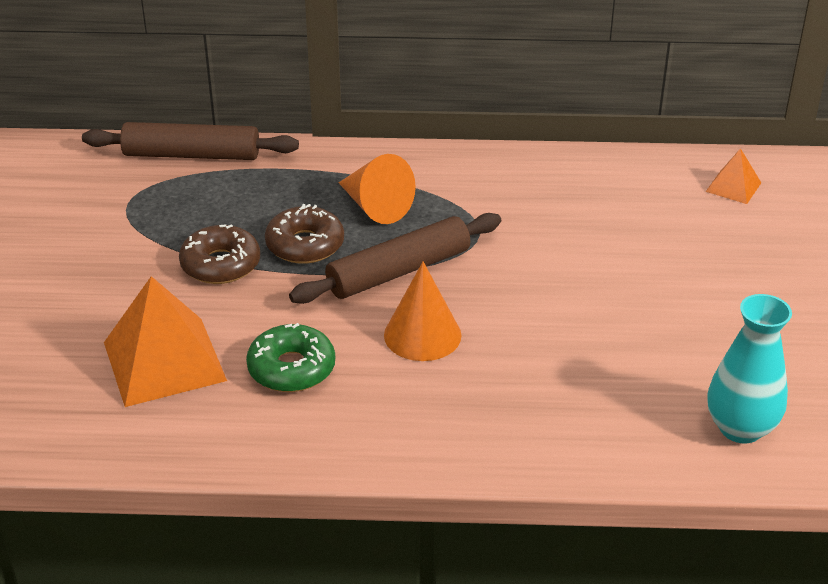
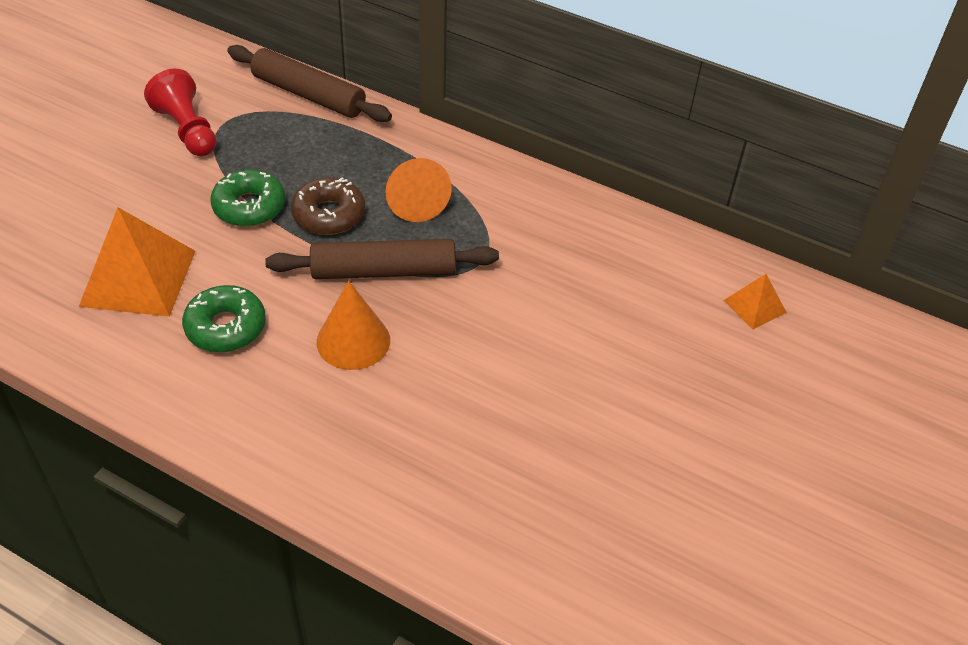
camera: 25 degrees right, 10 degrees up
(94, 222) = (187, 130): none -> red pawn
(221, 264) = (249, 207): brown donut -> green donut
(740, 428) = (551, 559): turquoise vase -> none

